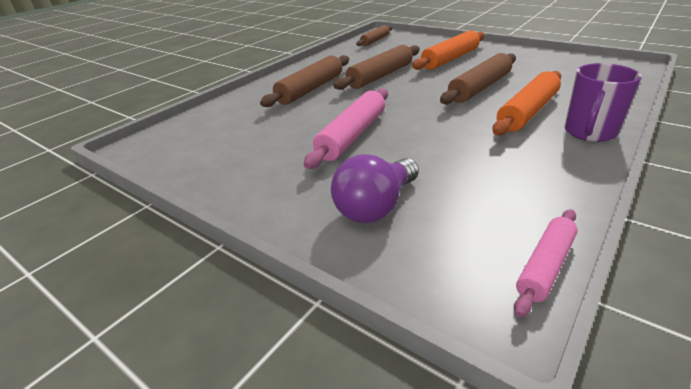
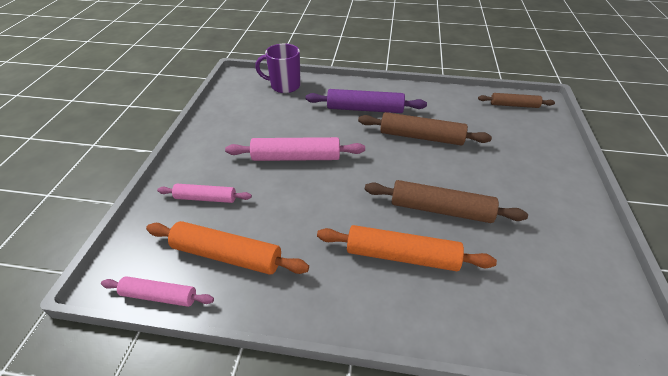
camera: 60 degrees right, 10 degrees up
(310, 89) = (365, 109): brown rolling pin -> purple rolling pin
(376, 206) = (206, 198): purple light bulb -> pink rolling pin
(450, 59) = (506, 170): orange rolling pin -> orange rolling pin (227, 255)
(589, 132) = (380, 311): purple mug -> purple mug (284, 86)

